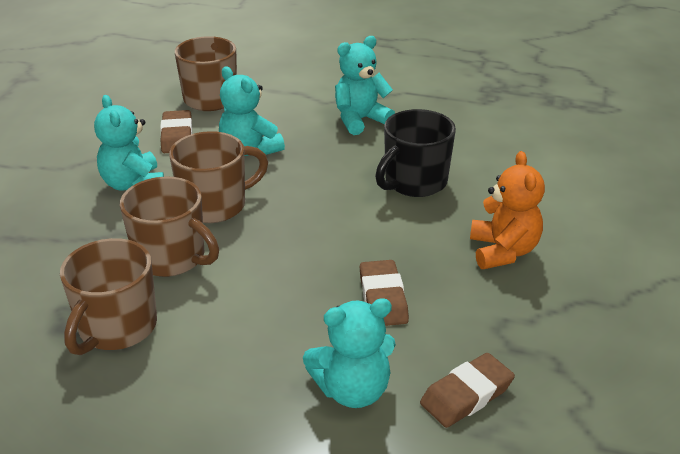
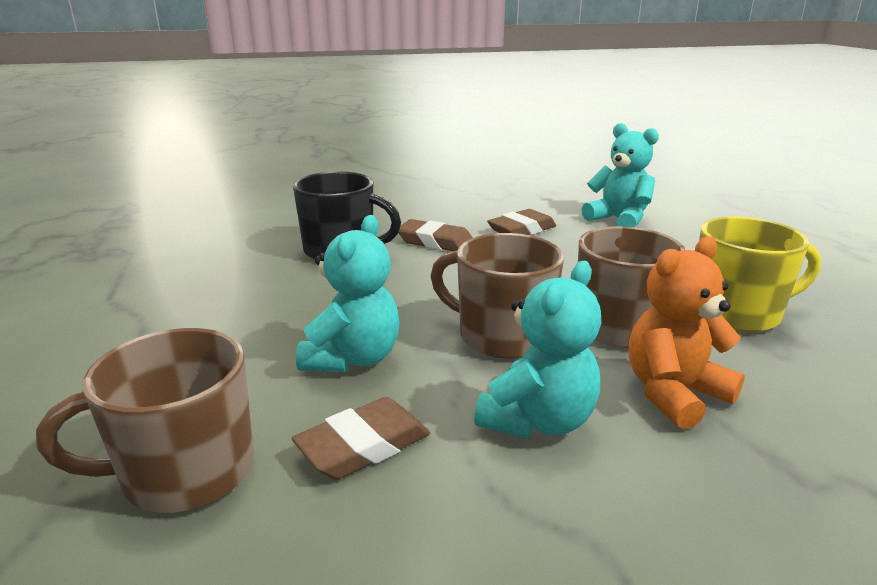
camera: 120 degrees left, 10 degrees down
(116, 328) = (737, 313): brown mug -> yellow mug
(360, 120) = (213, 307): turquoise teddy bear -> none
(466, 395) = (568, 196): brown eraser -> brown eraser (435, 242)
(503, 251) = (412, 208): orange teddy bear -> orange teddy bear (673, 393)

